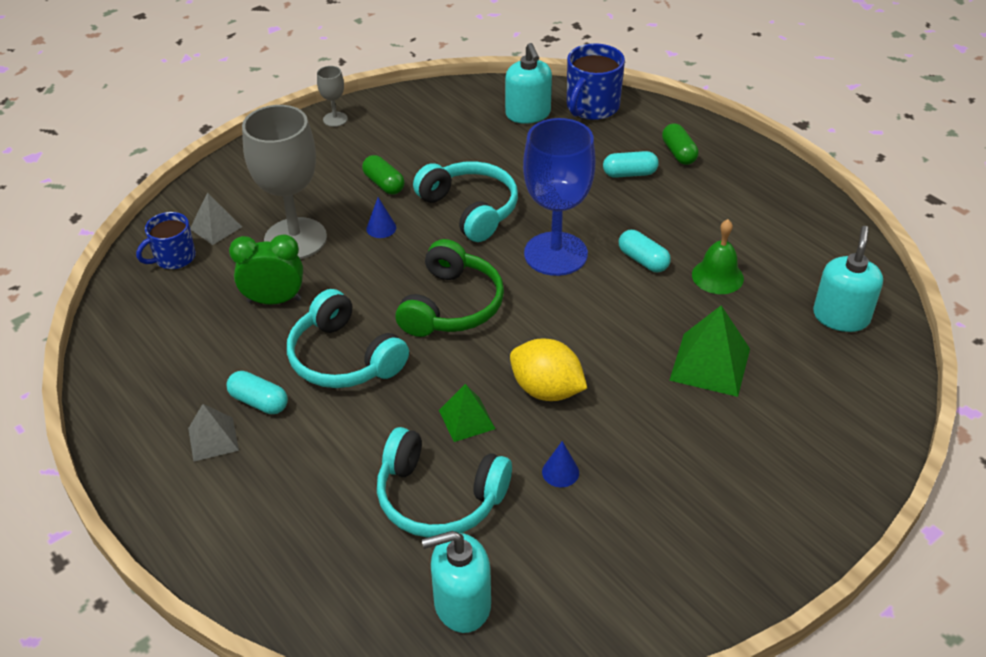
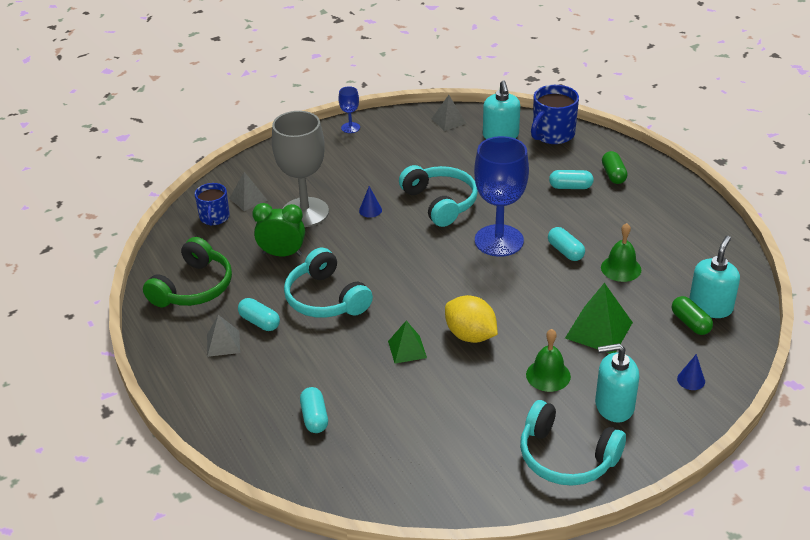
camera: 10 degrees right, 5 degrees down
(174, 258) = (214, 218): blue mug -> blue mug turned 60 degrees counterclockwise
(335, 119) = (350, 128): grey goblet -> blue goblet
(359, 536) = (314, 417): none -> turquoise capsule
(384, 184) = (378, 178): green capsule -> green capsule (690, 323)
(439, 497) = (376, 399): turquoise headphones -> turquoise headphones (566, 457)
(451, 305) = (412, 270): green headphones -> green headphones (193, 287)
(459, 100) = (448, 121): none -> grey pyramid
(462, 604) = (378, 469): turquoise soap dispenser -> turquoise soap dispenser (614, 406)
(560, 472) = (468, 392): blue cone -> blue cone (691, 380)
(660, 435) = (548, 375): none -> green bell

